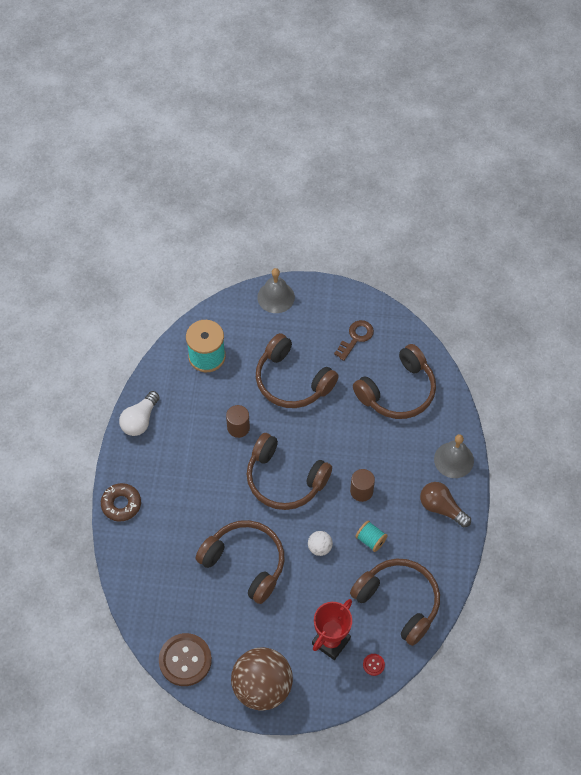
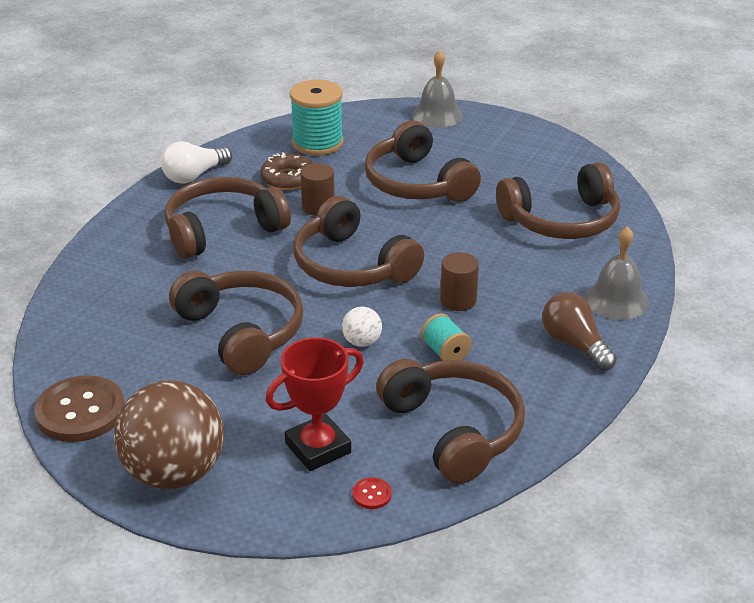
camera: 20 degrees right, 25 degrees down
(121, 504) = (113, 239): brown donut -> brown donut (288, 179)
(187, 471) = (222, 230): none -> brown headphones
(356, 338) = (525, 165): brown key -> none

